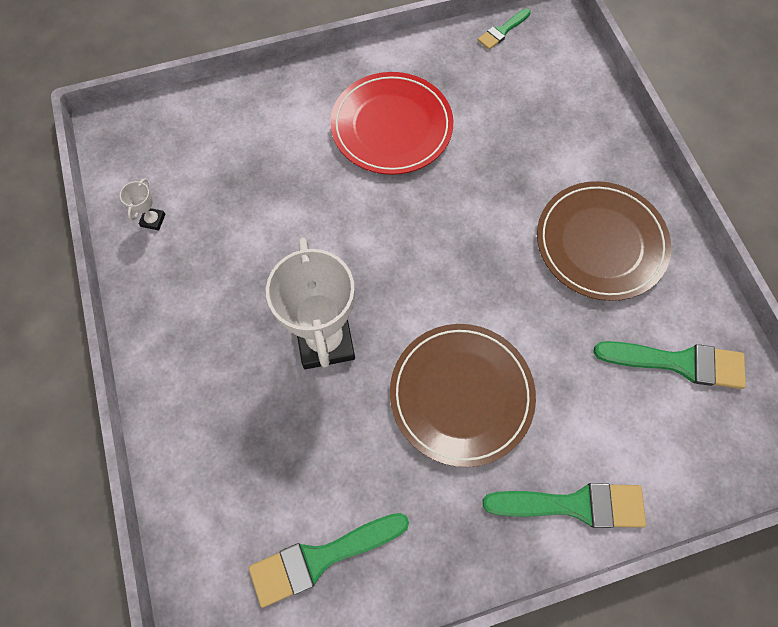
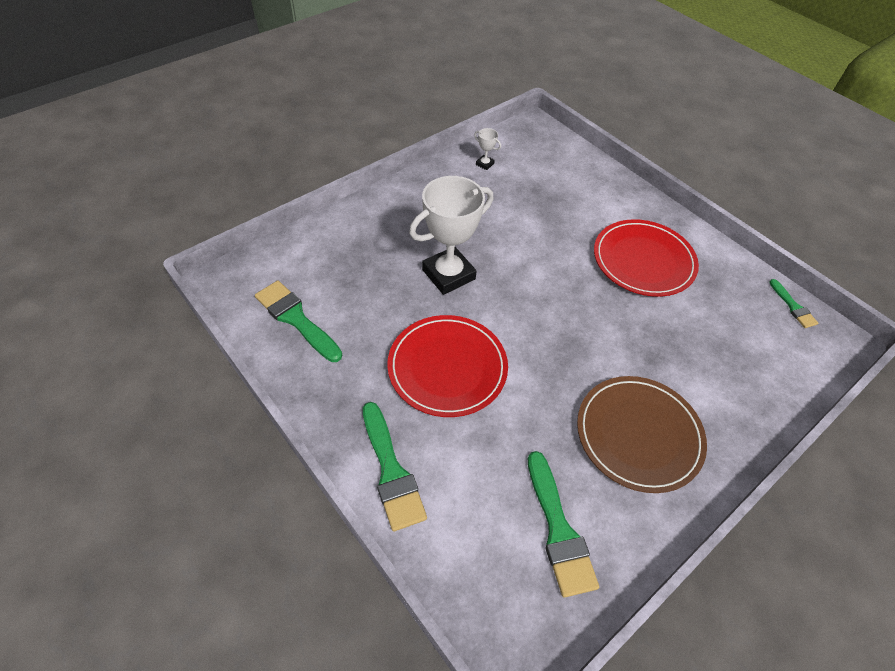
camera: 65 degrees right, 15 degrees down
(153, 220) = (485, 164): white trophy -> white trophy turned 45 degrees clockwise
(461, 395) = (447, 367): brown plate -> red plate
(502, 31) = (793, 306): green brush -> green brush turned 135 degrees counterclockwise

